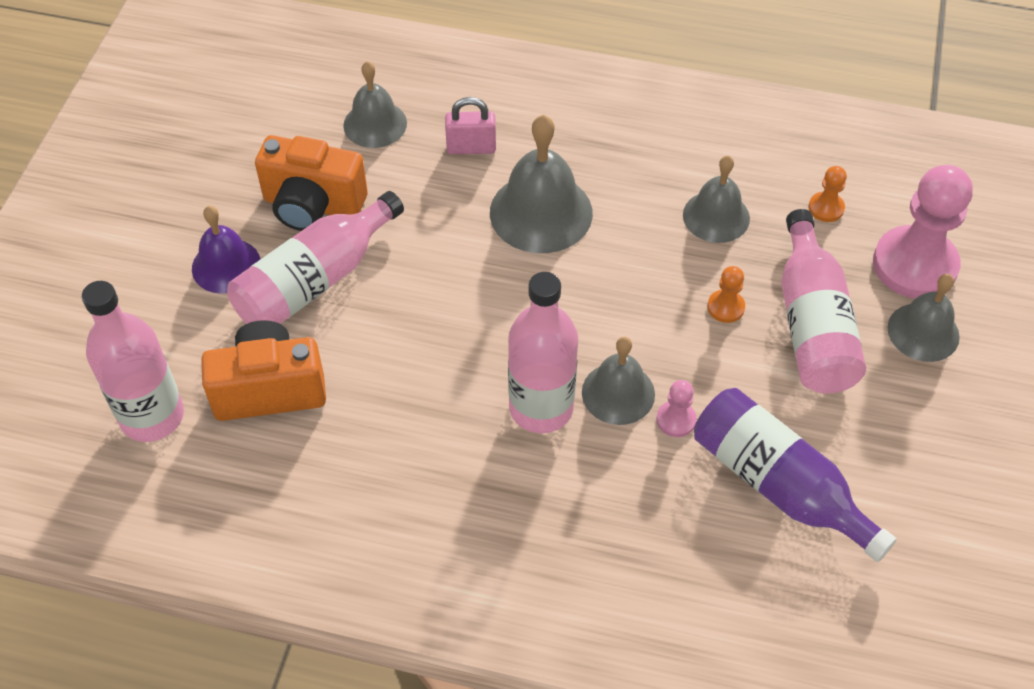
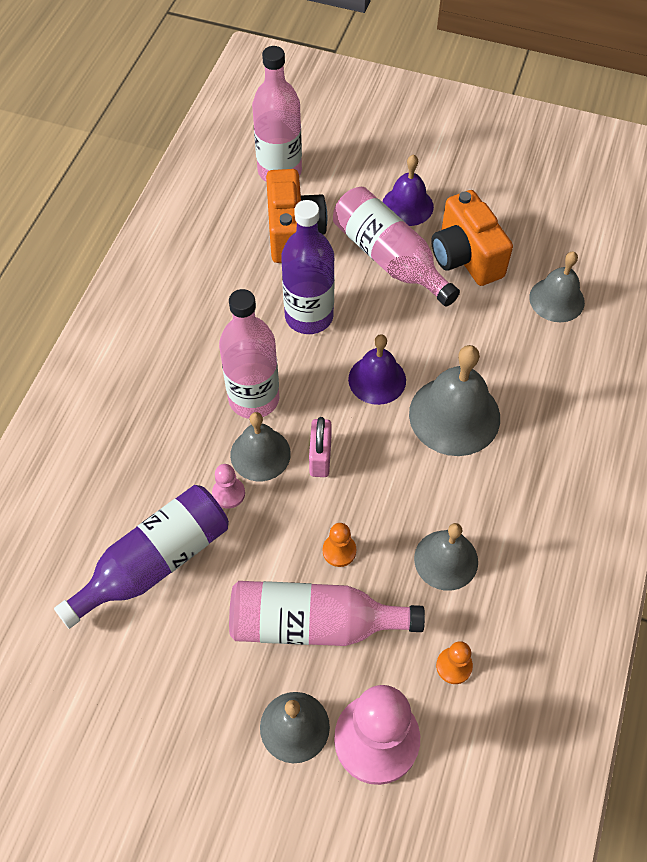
camera: 95 degrees right, 5 degrees up
(313, 205) = (465, 257): orange camera -> orange camera turned 45 degrees counterclockwise
(411, 360) = (309, 316): none -> purple bottle
(471, 148) = (530, 368): pink padlock -> pink padlock (320, 457)
(500, 285) = (377, 379): none -> purple bell

